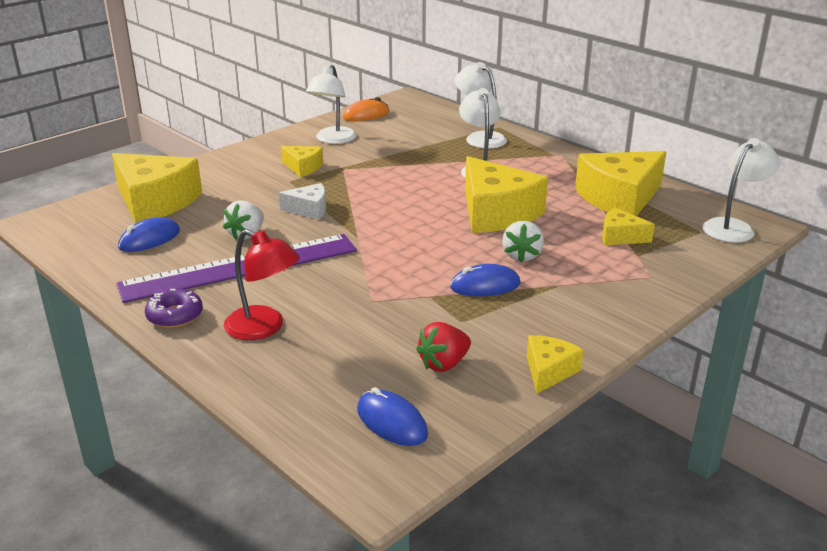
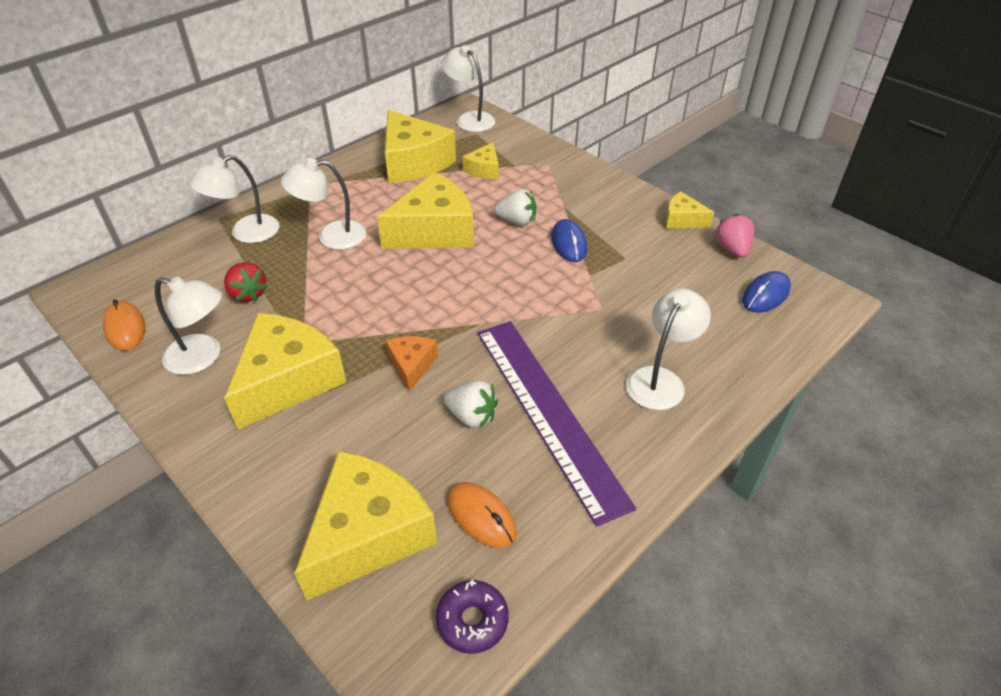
camera: 90 degrees left, 15 degrees up
(149, 239) = (481, 516): blue mouse -> orange mouse
(175, 316) = (652, 454): purple donut -> purple donut (472, 620)
(264, 328) = (660, 379): red lamp -> white lamp
(303, 167) = (288, 380): yellow cheese -> yellow cheese, size x2.00
(309, 209) = (412, 366): white cheese -> orange cheese
(444, 364) = (686, 268): red strawberry -> red strawberry (248, 294)
(487, 407) = (732, 249): none -> pink strawberry

